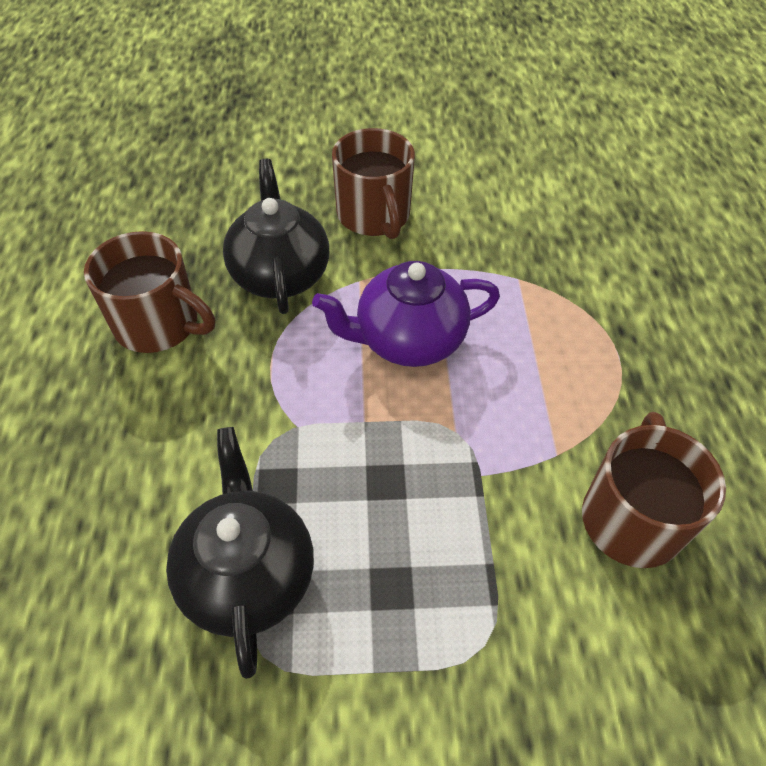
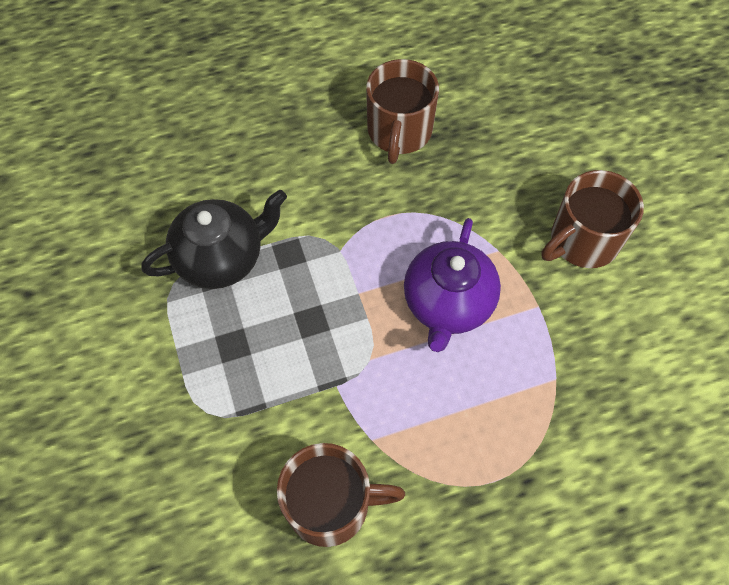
camera: 75 degrees right, 10 degrees up
(280, 274) = (481, 191): black teapot -> none
(408, 340) = (447, 304): purple teapot -> purple teapot turned 135 degrees counterclockwise

